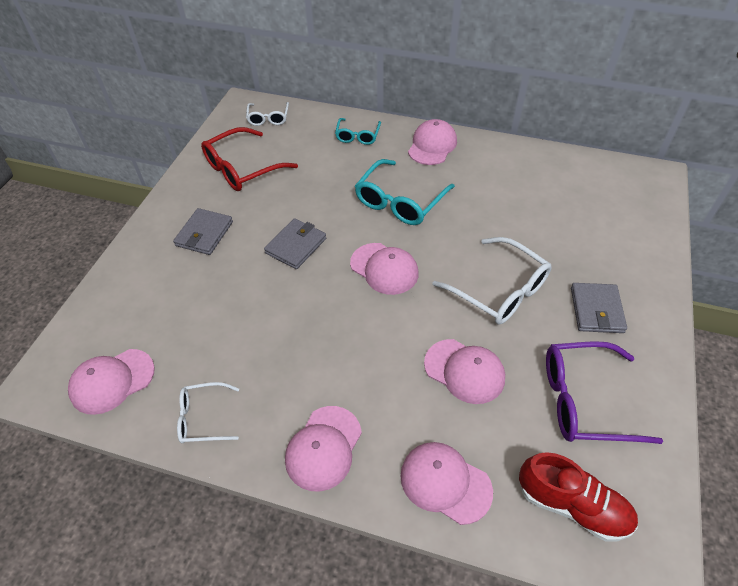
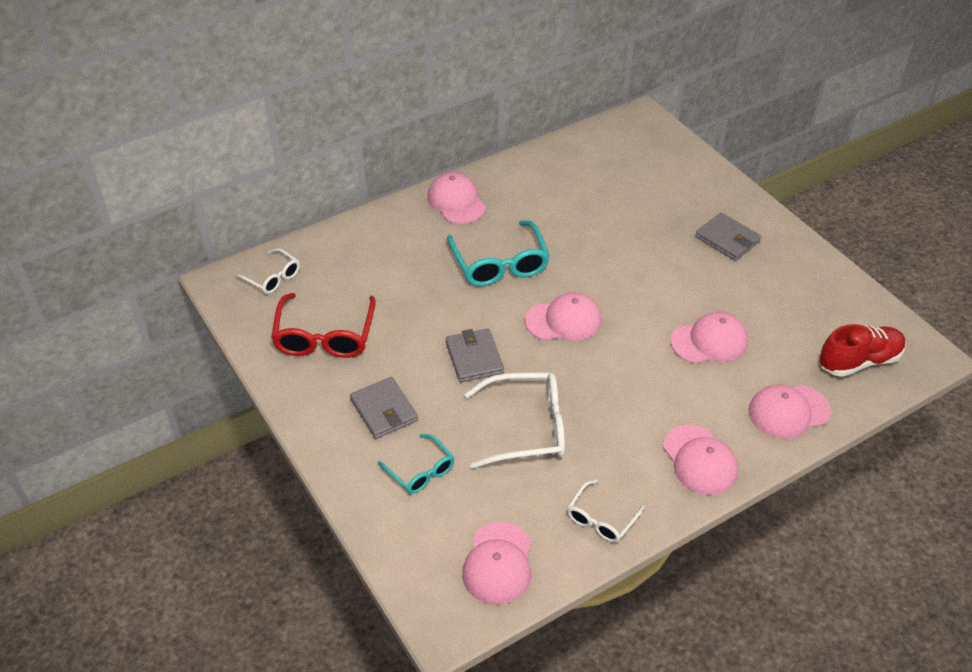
camera: 50 degrees left, 5 degrees down
(358, 136) = (382, 236): turquoise glasses -> turquoise glasses (420, 471)
(499, 290) = (656, 273): white glasses -> white glasses (526, 428)
(585, 400) = (792, 299): purple glasses -> none

